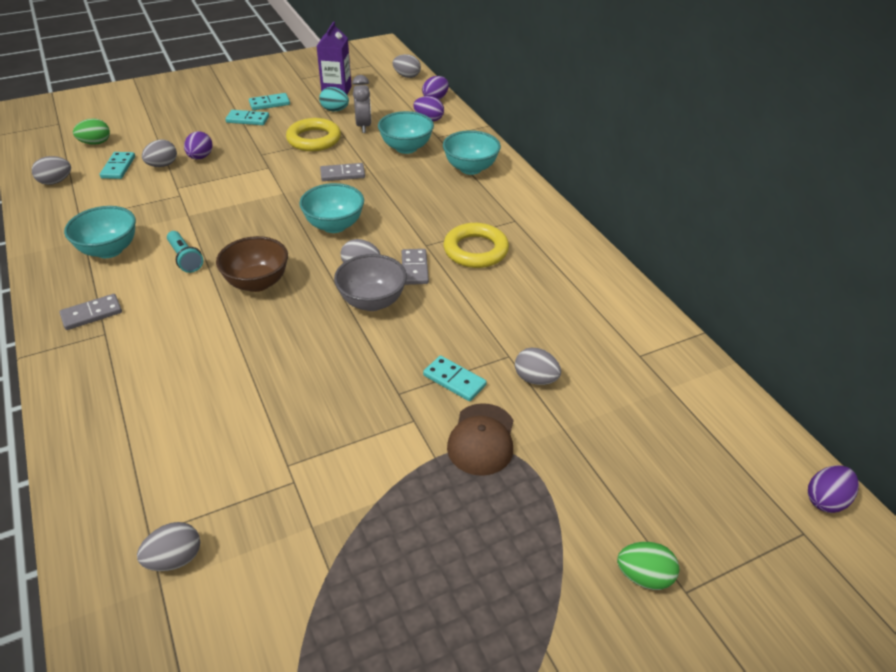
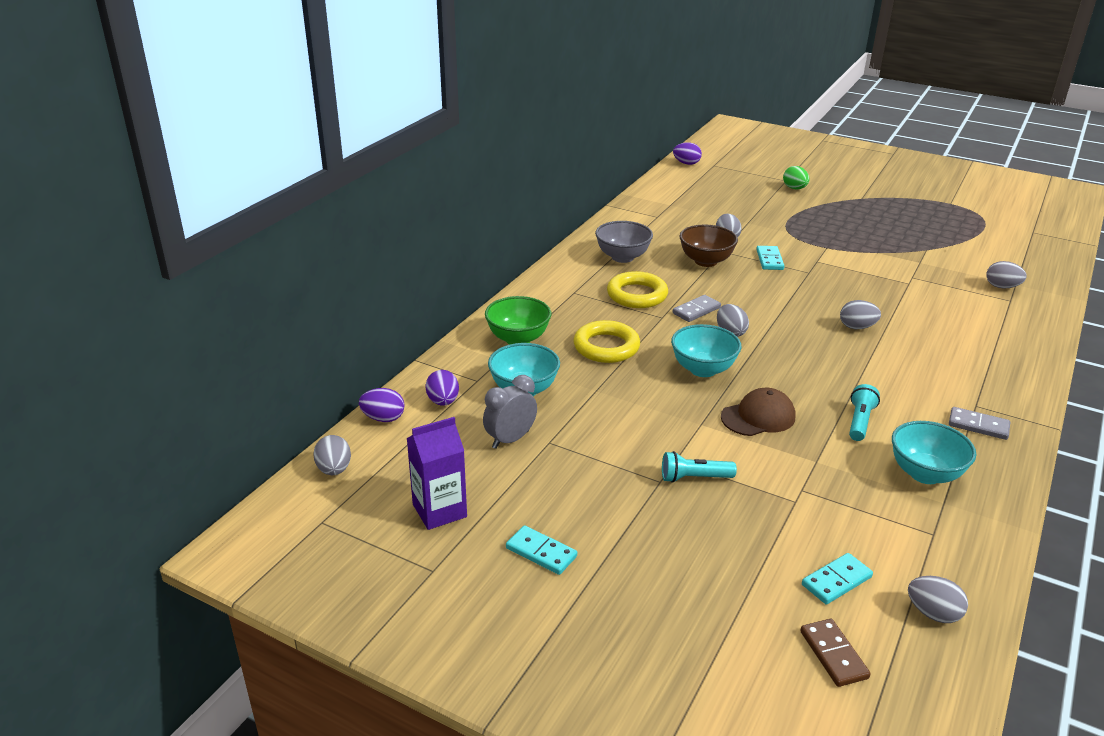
camera: 125 degrees left, 10 degrees down
(95, 143) = (833, 654): green egg -> brown domino
(162, 165) = (781, 545): grey egg -> grey egg (857, 327)
(200, 157) = (727, 525): purple egg -> none
(246, 165) = (694, 478): none -> turquoise flashlight
(248, 119) = (603, 545): turquoise domino -> none
(257, 283) = (820, 369): brown bowl -> brown bowl (706, 261)
(314, 139) = (582, 460): yellow ring -> yellow ring (606, 347)
(335, 110) = (496, 482): turquoise egg -> none
(342, 174) = (622, 405): grey domino -> none
(372, 301) = (756, 312): grey bowl -> grey bowl (622, 257)
(470, 168) = (518, 339): turquoise bowl -> green bowl
(481, 439) = (793, 239): brown cap -> brown cap (758, 417)

